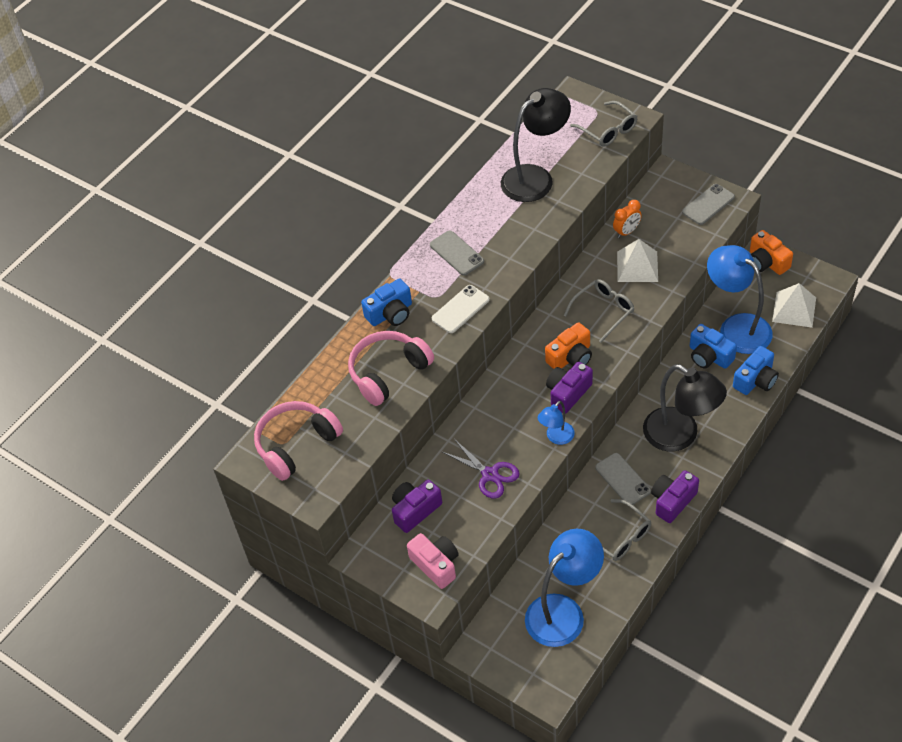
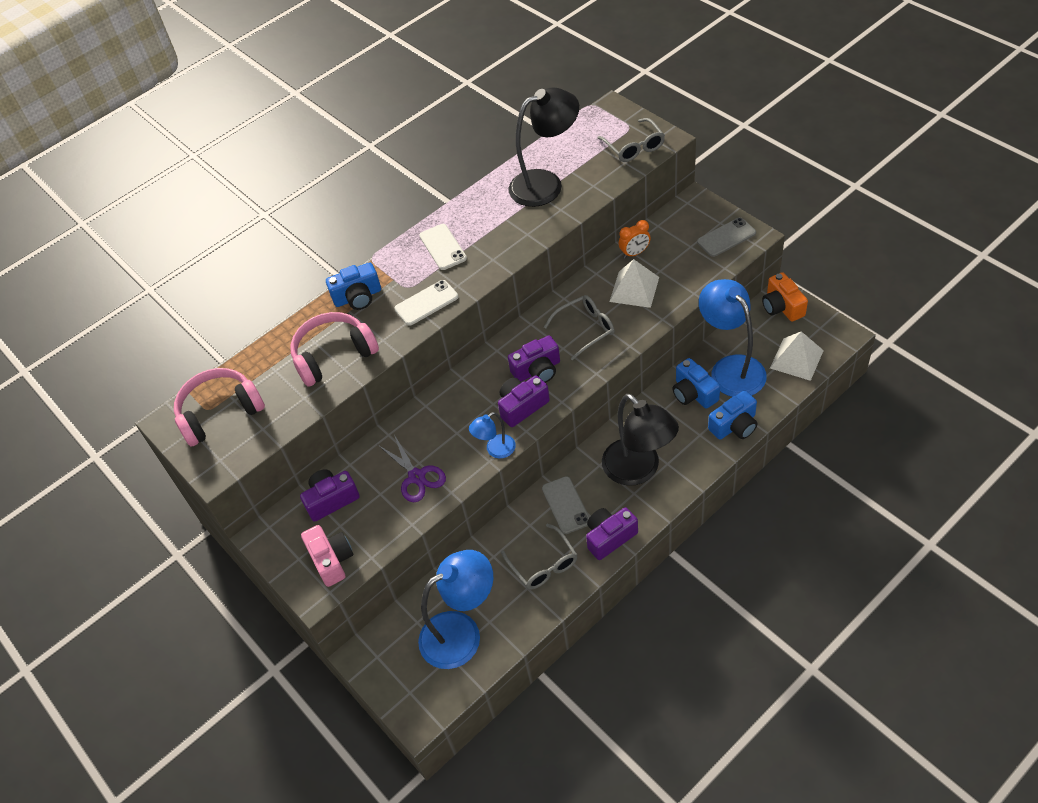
camera: 15 degrees right, 0 degrees up
(456, 253) = (443, 247): grey phone -> white phone
(571, 357) = (537, 370): orange camera -> purple camera

